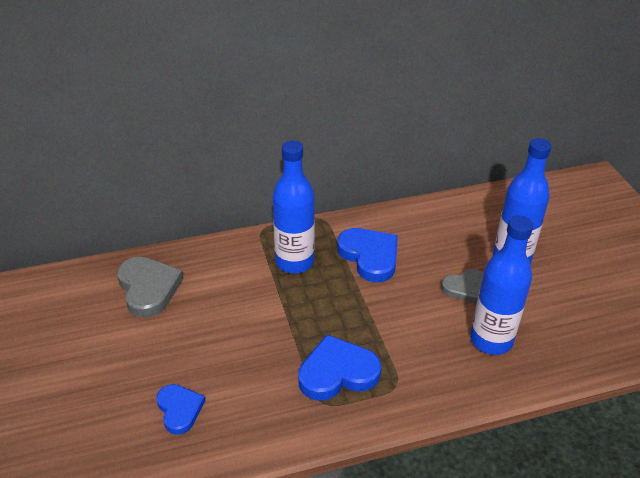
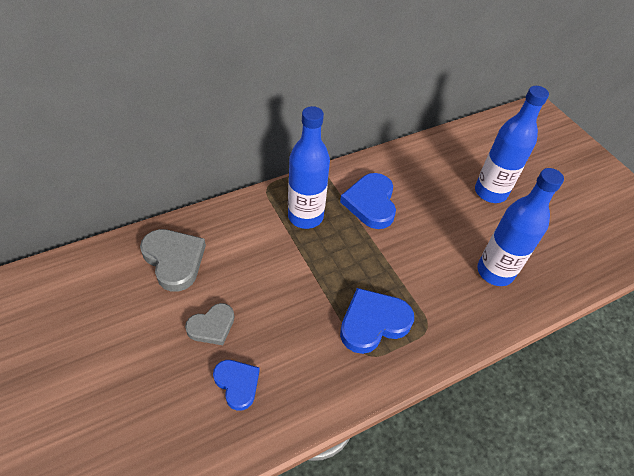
camera: 15 degrees left, 10 degrees up
(369, 256) = (371, 203): blue heart -> blue heart turned 135 degrees counterclockwise
(465, 288) = (460, 224): grey heart -> grey heart (212, 326)

